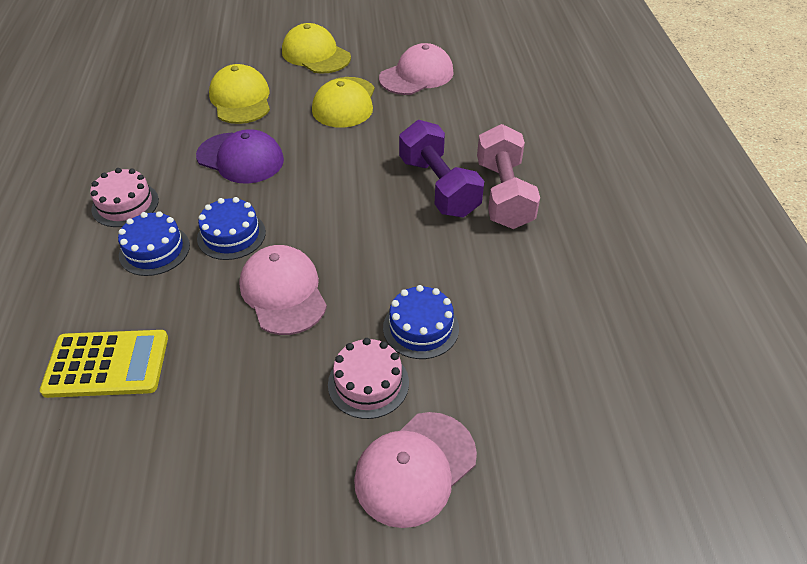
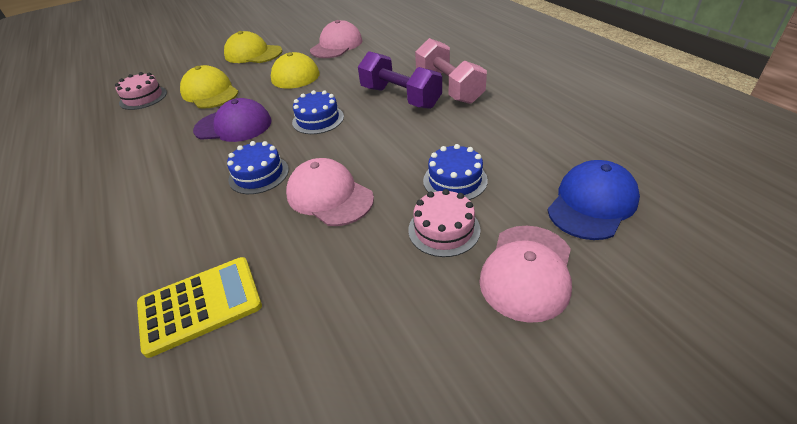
camera: 20 degrees left, 5 degrees down
(125, 204) = (148, 184): pink cake -> pink cake (143, 98)
(154, 250) = (195, 206): blue cake -> blue cake (318, 119)
(545, 422) = (592, 203): none -> blue cap

